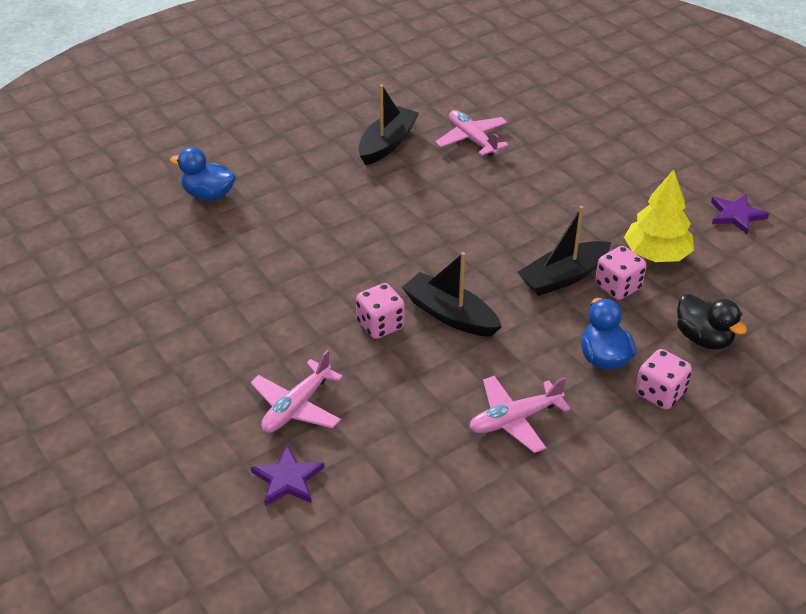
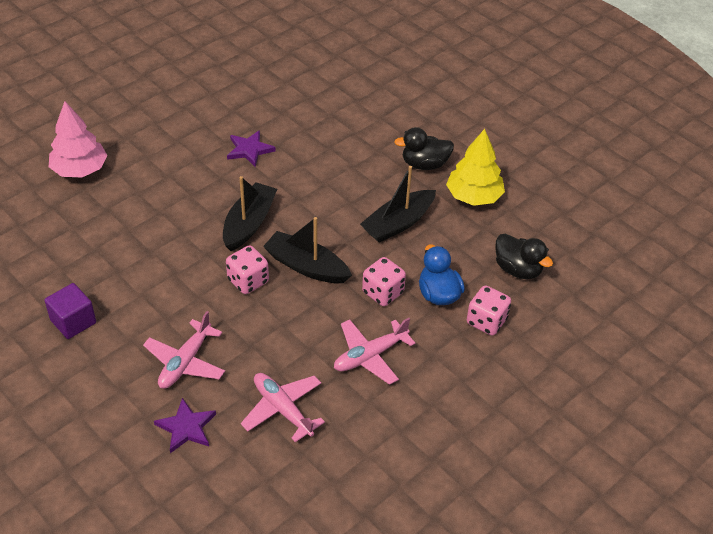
camera: 10 degrees left, 5 degrees up
(176, 352) = (73, 321): none -> purple cube
(208, 195) = (80, 170): blue duck -> pink tree
(387, 144) = (233, 108): black boat -> black boat (249, 223)
(472, 140) = (307, 99): pink plane -> pink plane (282, 409)
(600, 216) = (424, 164): none -> black duck
(618, 287) = (444, 229): pink dice -> pink dice (383, 293)
(736, 215) = (536, 155): purple star -> purple star (249, 150)

